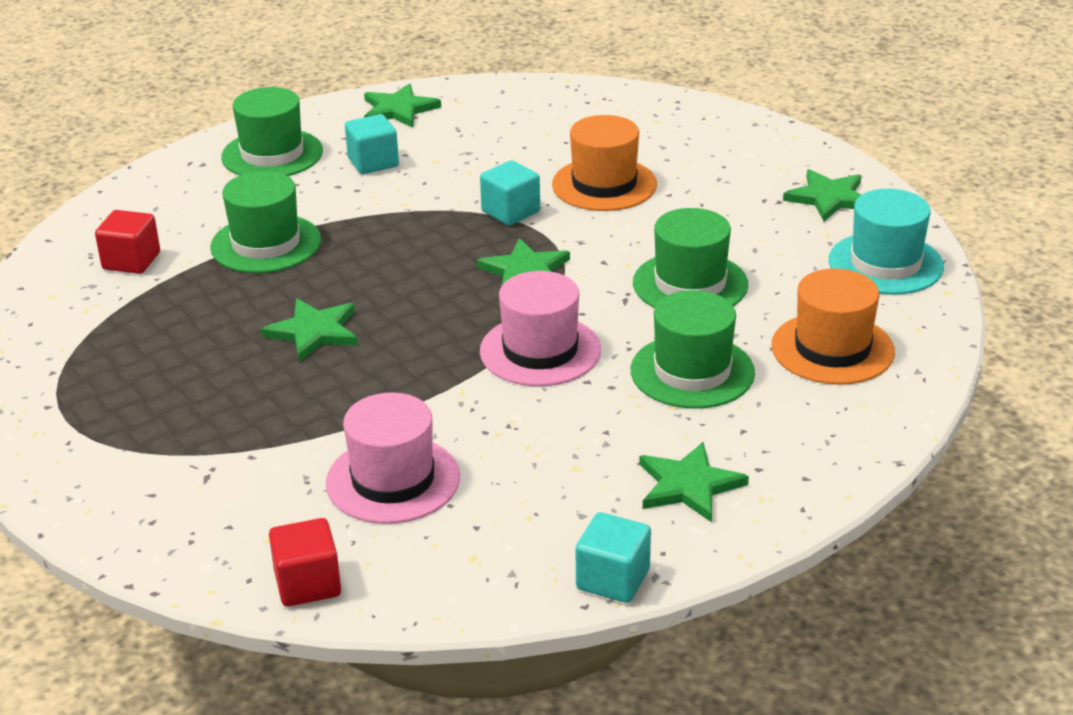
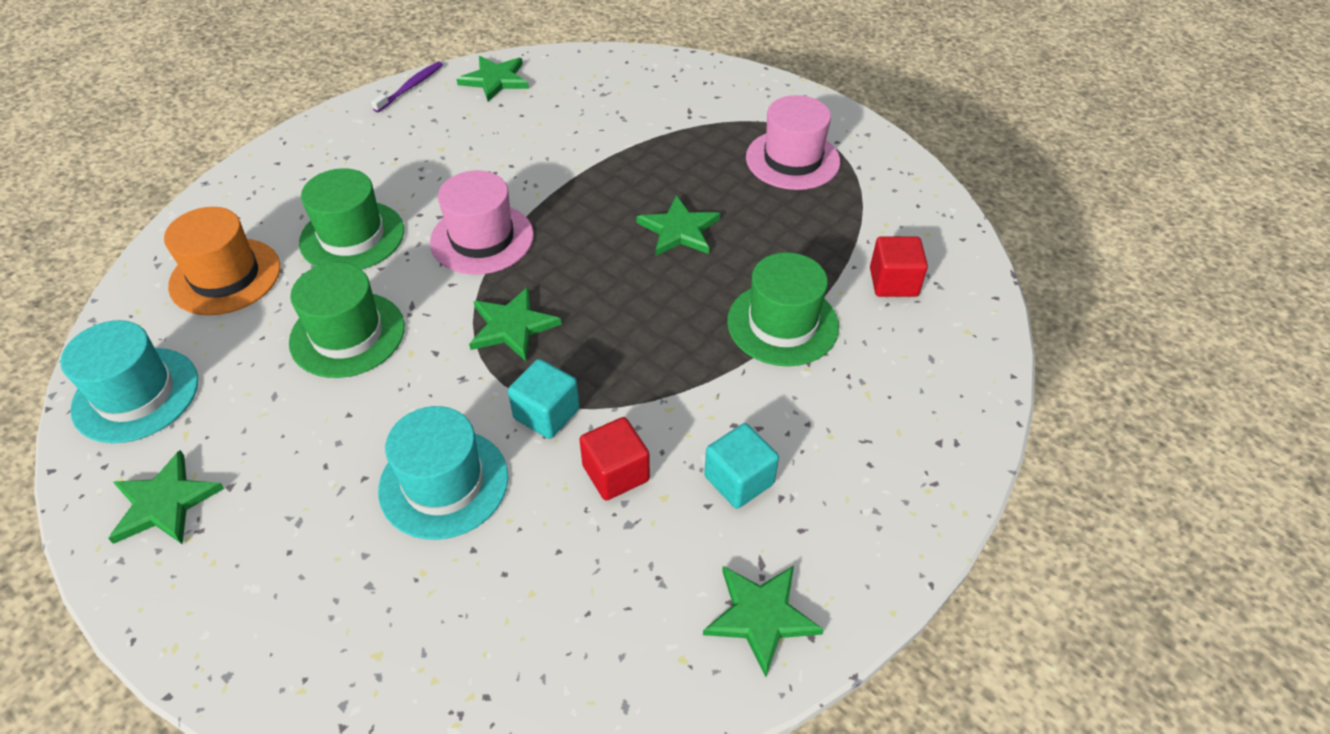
camera: 165 degrees right, 15 degrees up
(272, 154) = (870, 475): green hat -> none
(308, 584) = (591, 63): red cube -> red cube (615, 473)
(393, 480) = (564, 124): pink hat -> pink hat (792, 160)
(604, 184) = (444, 483): orange hat -> turquoise hat
(613, 579) = (411, 87): turquoise cube -> purple toothbrush
(688, 485) = (361, 146): green star -> green star (495, 80)

